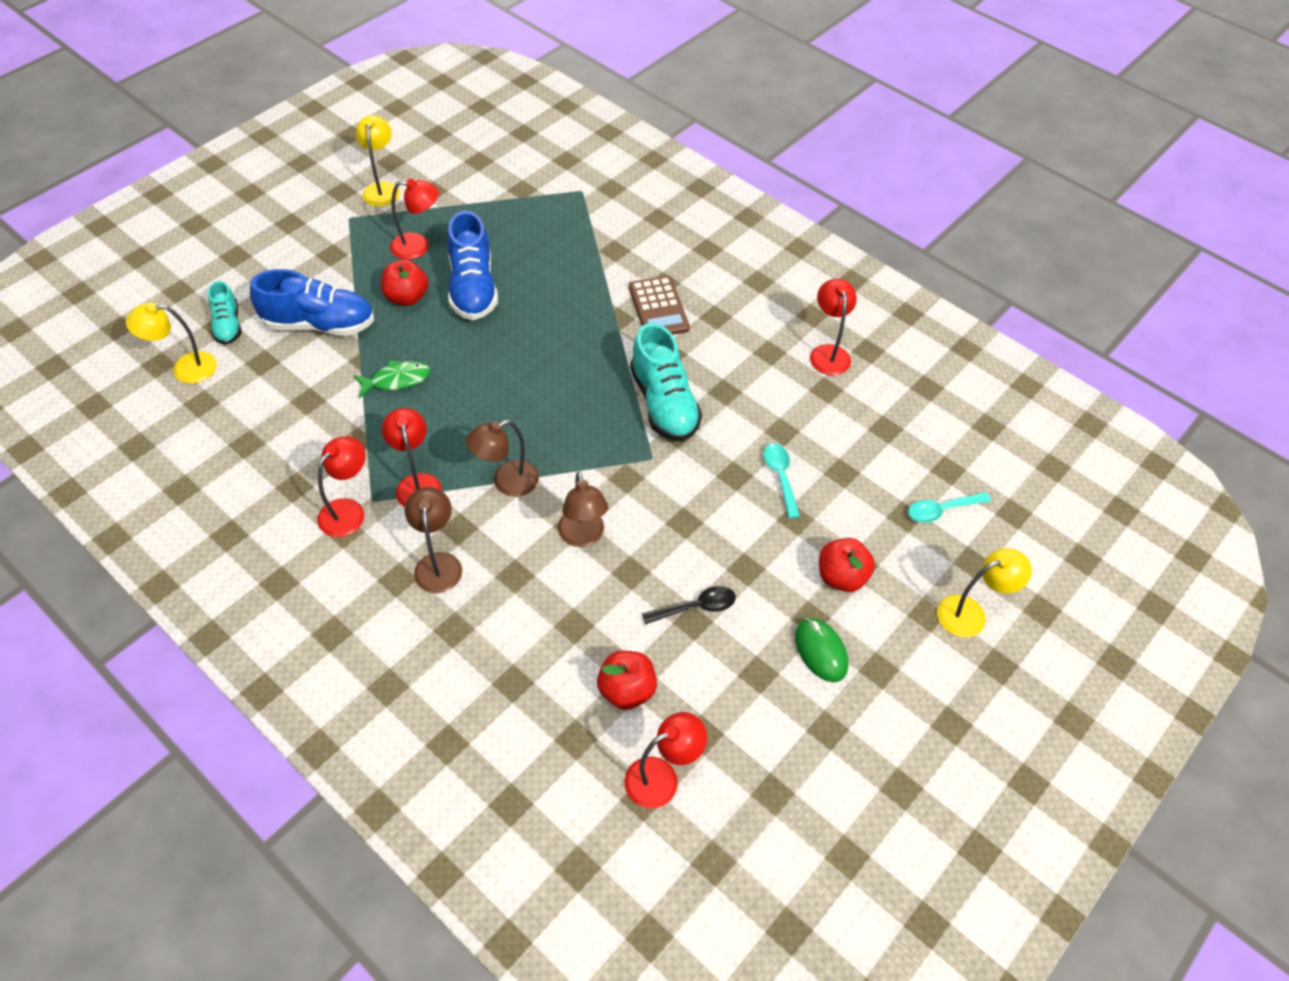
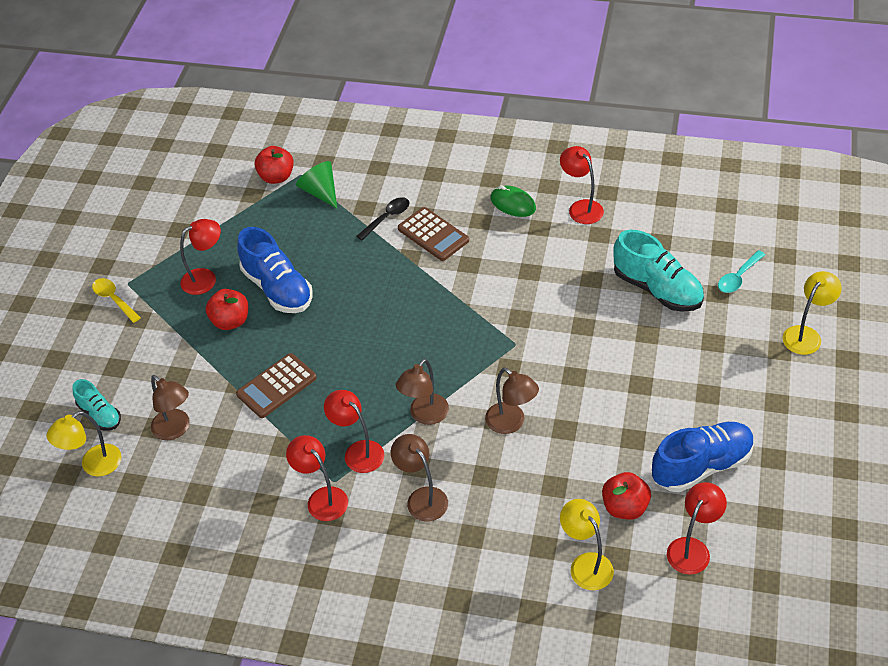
camera: 25 degrees left, 5 degrees down
(278, 373) = (175, 430): none -> brown lamp
(319, 324) = (176, 376): blue shoe -> blue shoe (701, 466)
(326, 227) = (114, 299): none -> yellow spoon
(348, 510) = (322, 498): red lamp -> red lamp turned 45 degrees counterclockwise
(382, 189) = (135, 247): yellow lamp -> yellow lamp (586, 564)
(396, 380) = (276, 386): green fish -> brown calculator
(585, 216) = (320, 192): none -> green cone
(663, 403) = (493, 301): turquoise shoe -> turquoise shoe (657, 289)
(696, 607) = (627, 428): black spoon -> black spoon (387, 218)
(780, 477) = (615, 310): turquoise spoon -> none
(820, 651) = (731, 411): green mouse -> green mouse (513, 204)
(841, 577) = (707, 356): red apple -> red apple (276, 177)

